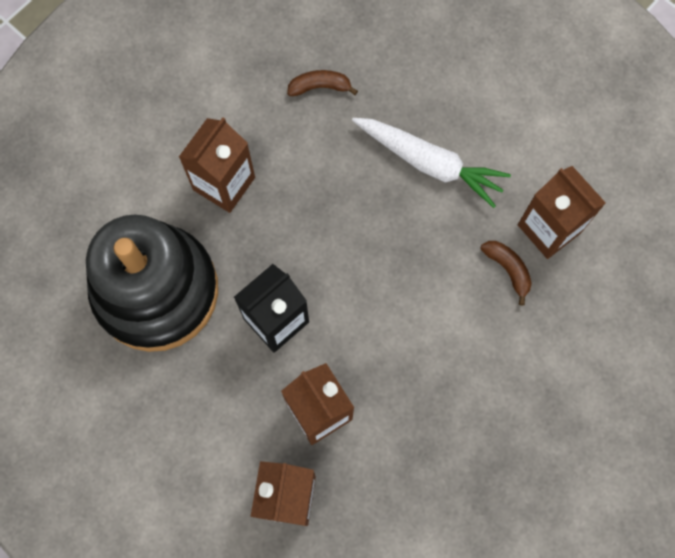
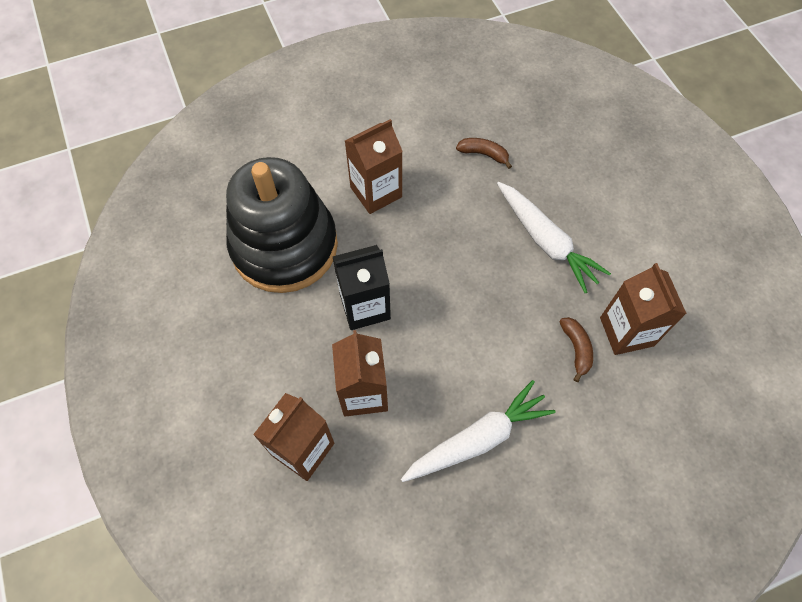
camera: 25 degrees right, 10 degrees down
(452, 406) = (478, 439): none -> white carrot

